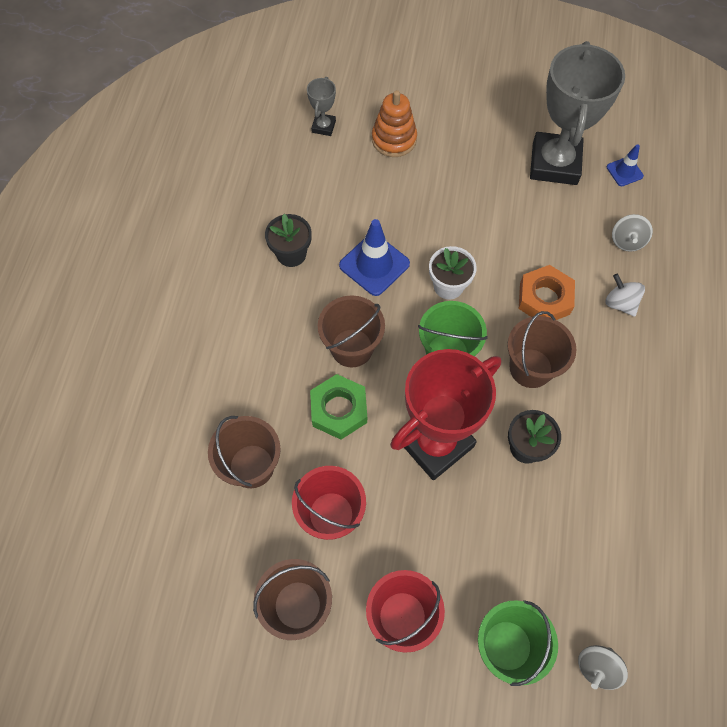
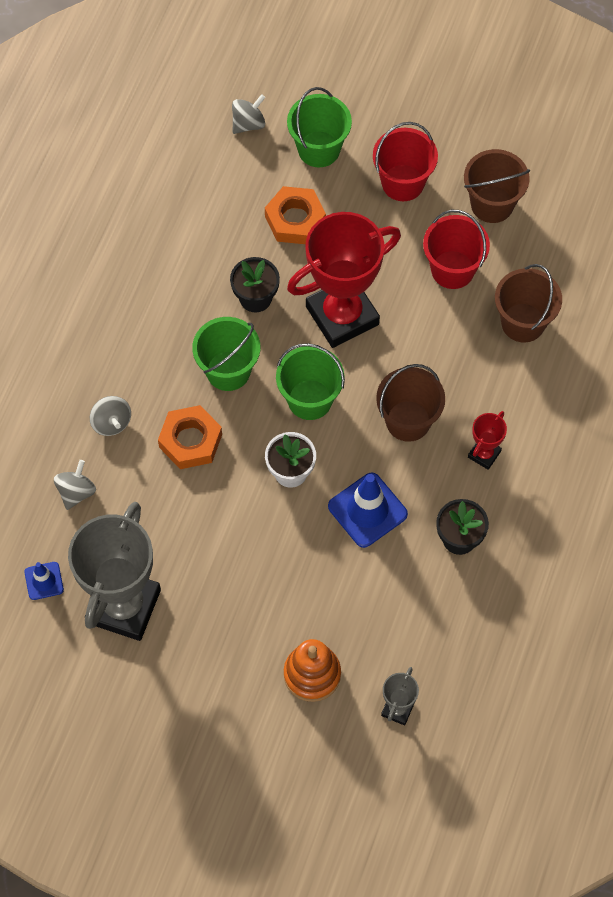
camera: 170 degrees left, 0 degrees up
(277, 328) = (484, 454): none -> red trophy
(339, 409) = (431, 361): green nut -> none
(510, 546) = (295, 220): none -> orange nut
(530, 368) = (228, 371): brown bucket -> green bucket
(620, 303) = (111, 422): white spinning top -> grey spinning top

